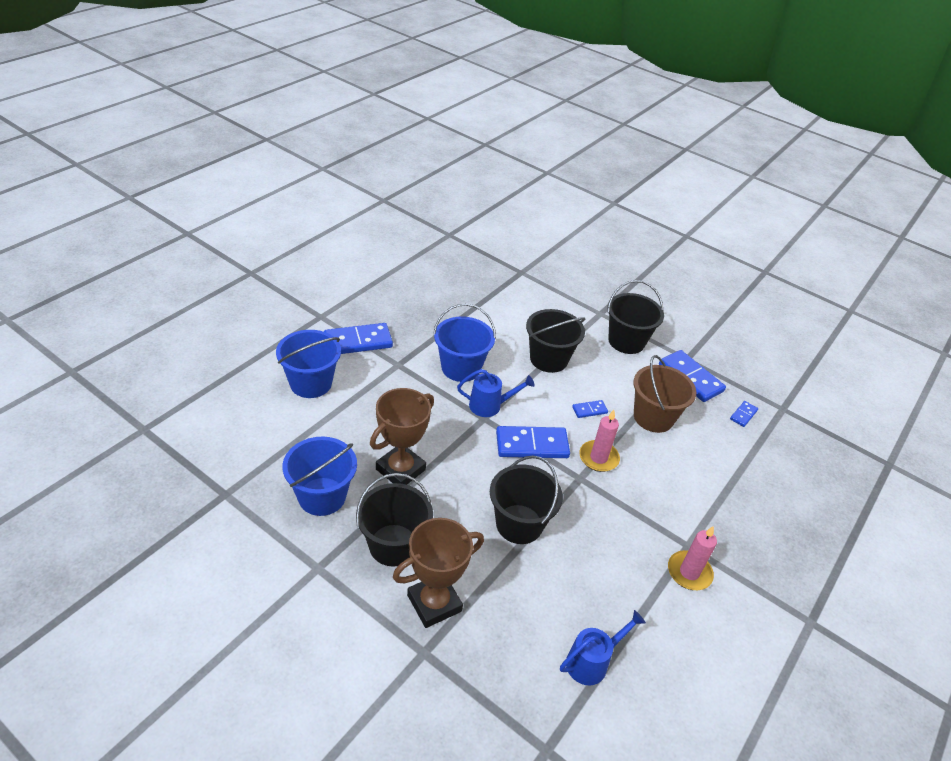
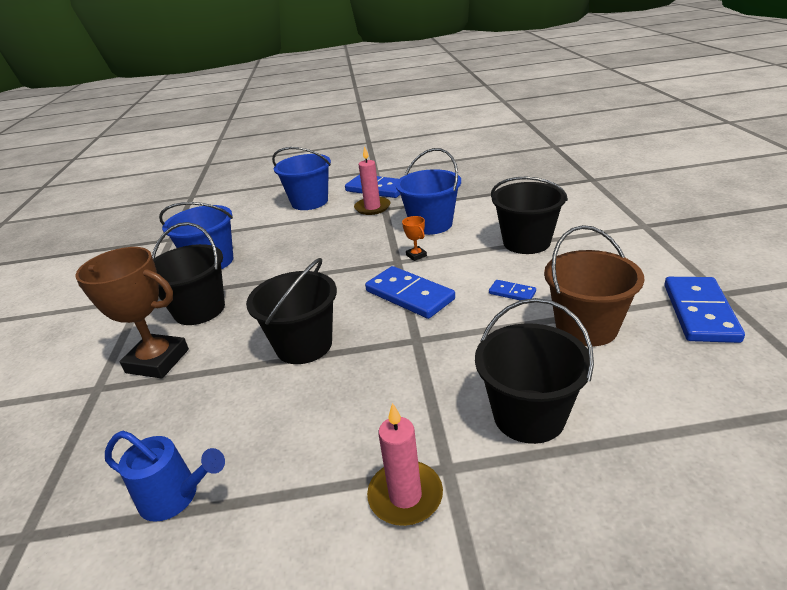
camera: 55 degrees right, 10 degrees down
(400, 469) = (281, 268): brown trophy -> none
(490, 406) = (416, 255): blue watering can -> orange trophy
(598, 458) = (462, 333): pink candle -> pink candle (372, 208)
(626, 341) = (646, 255): black bucket -> black bucket (529, 416)
(743, 415) = (745, 380): blue domino -> none

